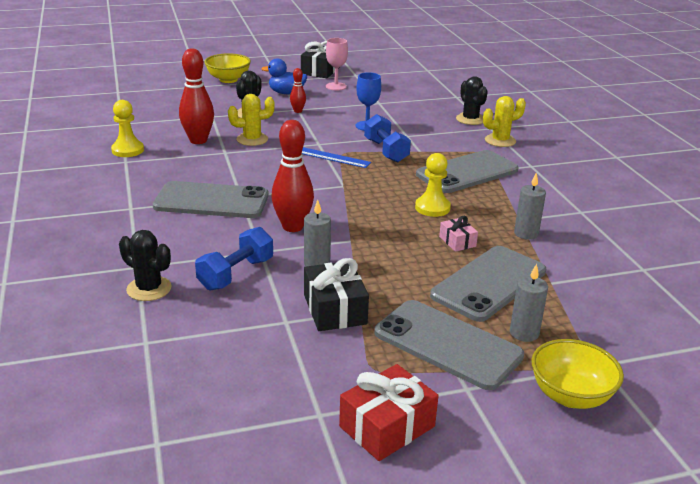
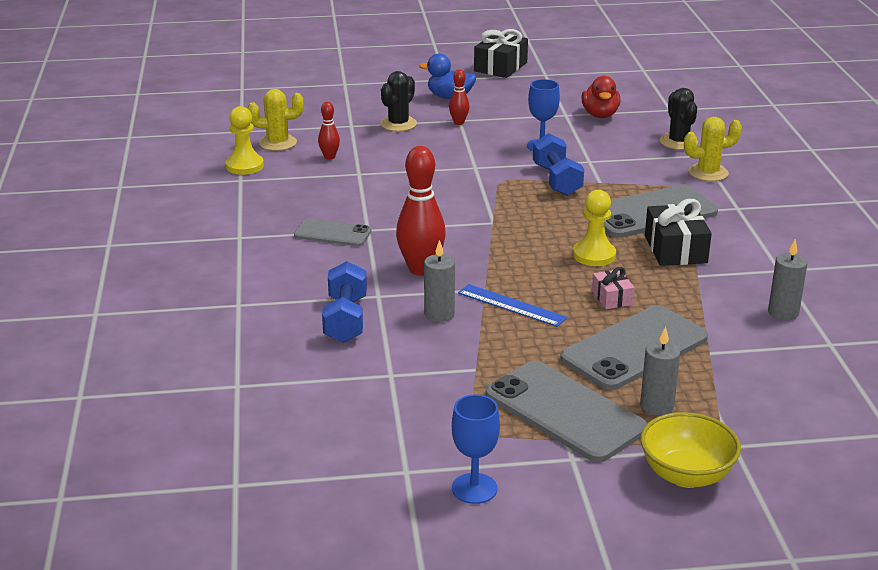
camera: 10 degrees right, 0 degrees up
(149, 289) = (248, 329): black cactus -> none
(198, 140) = (329, 157): red bowling pin -> red bowling pin, size x0.52
(211, 201) = (332, 233): grey phone -> grey phone, size x0.57
(228, 79) = (380, 76): yellow bowl -> none
(236, 274) = (345, 319): blue dumbbell -> blue dumbbell turned 45 degrees counterclockwise
(252, 139) = (394, 158): yellow cactus -> yellow cactus (278, 143)
(332, 157) = (487, 185): blue ruler -> blue ruler (511, 305)
(335, 309) = (448, 365): black gift -> black gift (675, 249)
(336, 86) = (515, 90): pink goblet -> none
(387, 426) = (474, 488): red gift -> blue goblet
(405, 102) = (600, 115): none -> red duck
(526, 234) = (699, 293): grey candle -> grey candle (783, 313)

